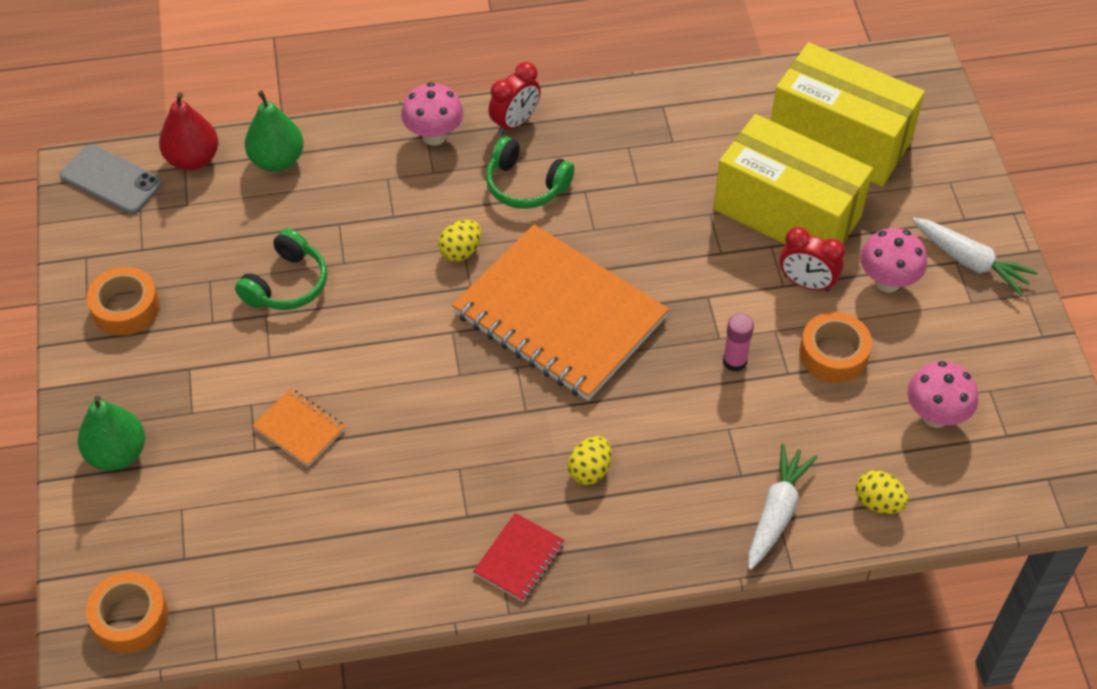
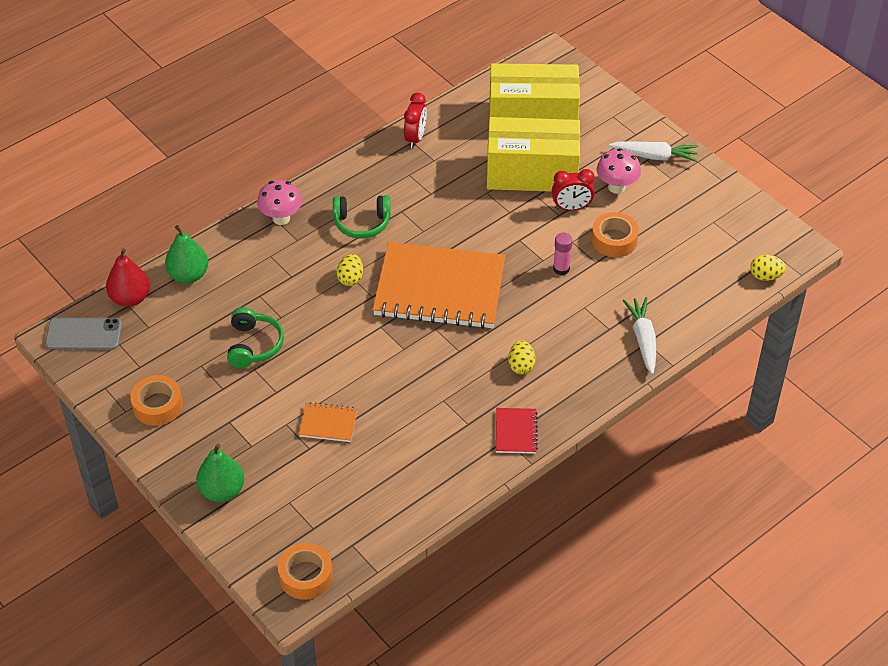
camera: 30 degrees left, 5 degrees down
(515, 122) = (327, 189): red clock -> red clock (415, 138)
(878, 502) = (694, 308): yellow egg -> yellow egg (765, 276)
(935, 416) = (693, 248): pink mushroom -> none

